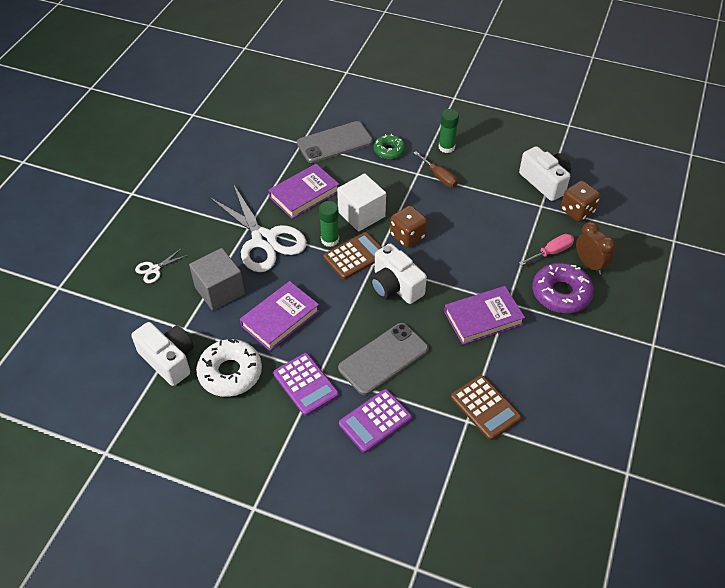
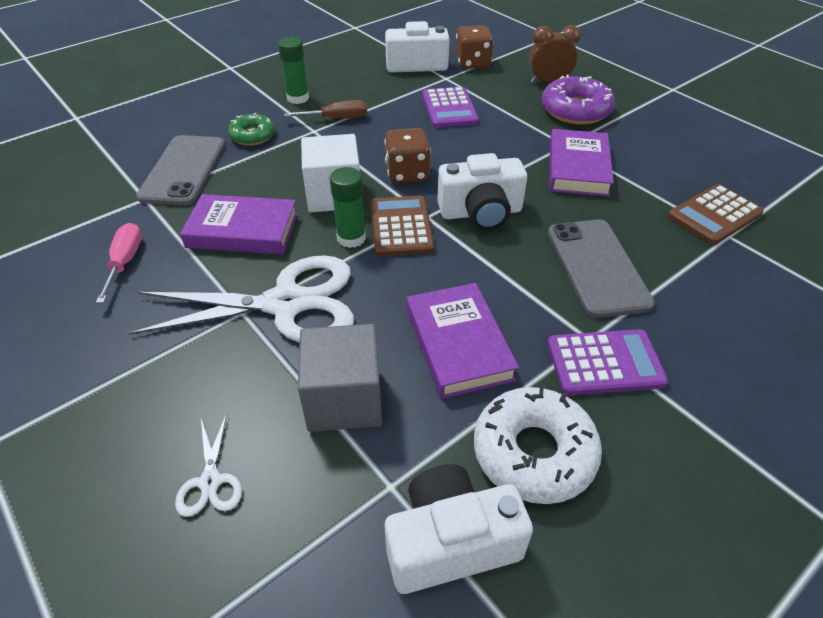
camera: 60 degrees left, 5 degrees down
(304, 194) = (243, 230): purple book -> purple book turned 75 degrees counterclockwise
(375, 421) = (702, 314): purple calculator -> purple calculator (449, 108)
(485, 408) = (714, 215): brown calculator -> brown calculator turned 150 degrees clockwise
(551, 252) = (515, 95): pink screwdriver -> pink screwdriver (125, 262)

